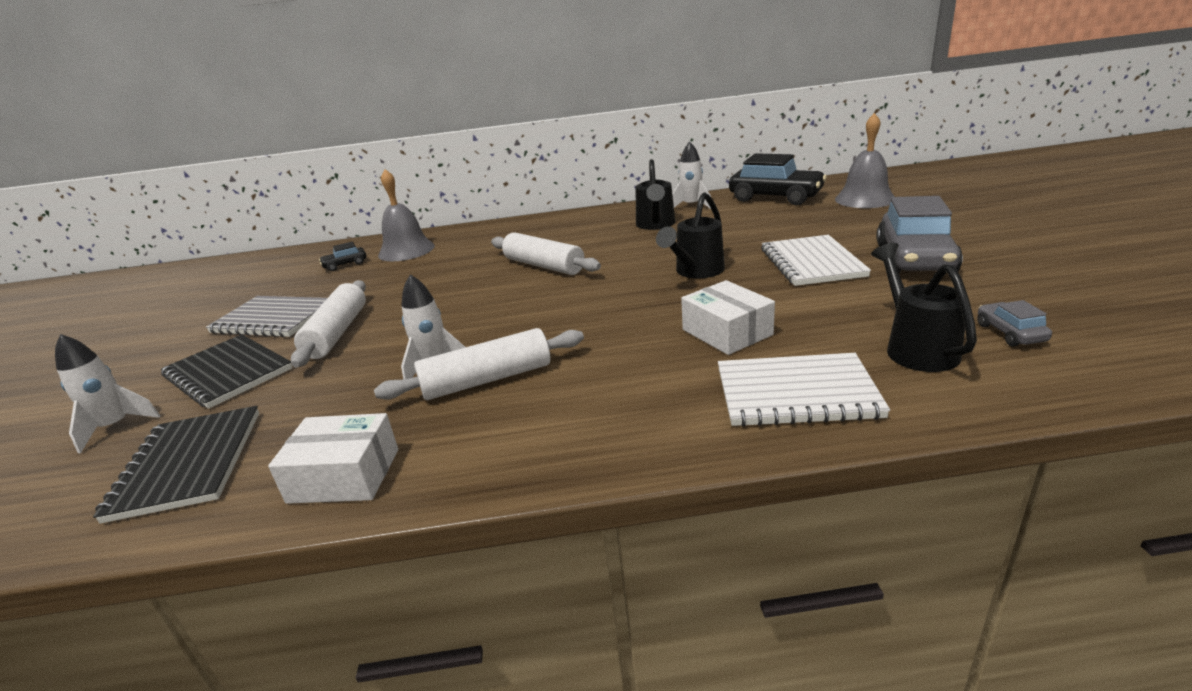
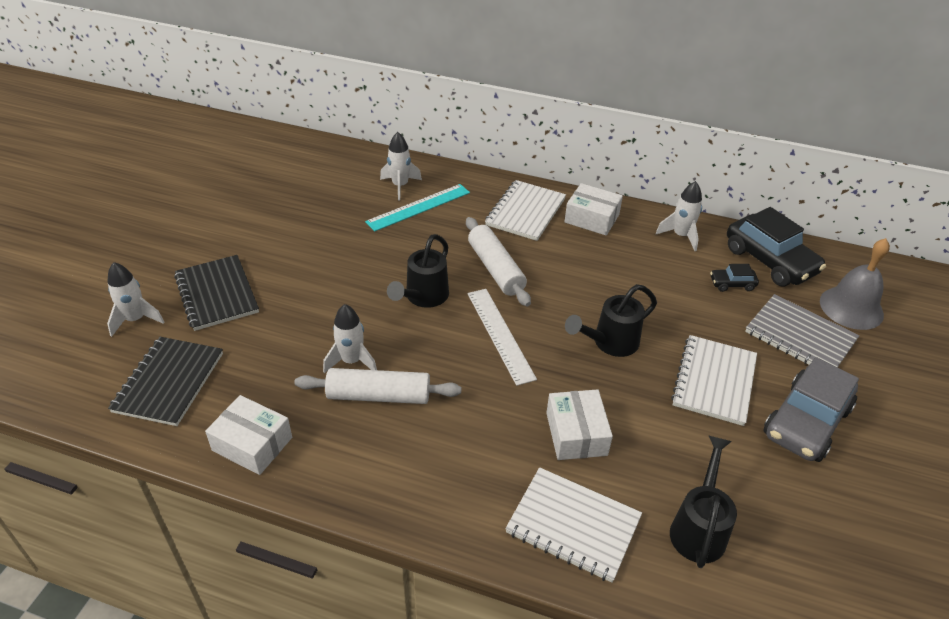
camera: 20 degrees right, 15 degrees up
(273, 319) = (266, 239): grey notebook -> grey notebook (800, 336)
(337, 333) = (303, 283): white rolling pin -> none
(345, 265) = (344, 184): black car -> black car (732, 284)
(406, 250) = (400, 186): grey bell -> white rocket
(435, 256) = (418, 207): none -> turquoise ruler
(543, 231) = (525, 212): none -> white notebook
(585, 299) = (500, 334): none -> white ruler
(606, 218) = (592, 218): none -> white box
(655, 225) = (626, 252): black watering can -> black watering can (423, 297)
(1010, 333) = (786, 552): grey car -> none

